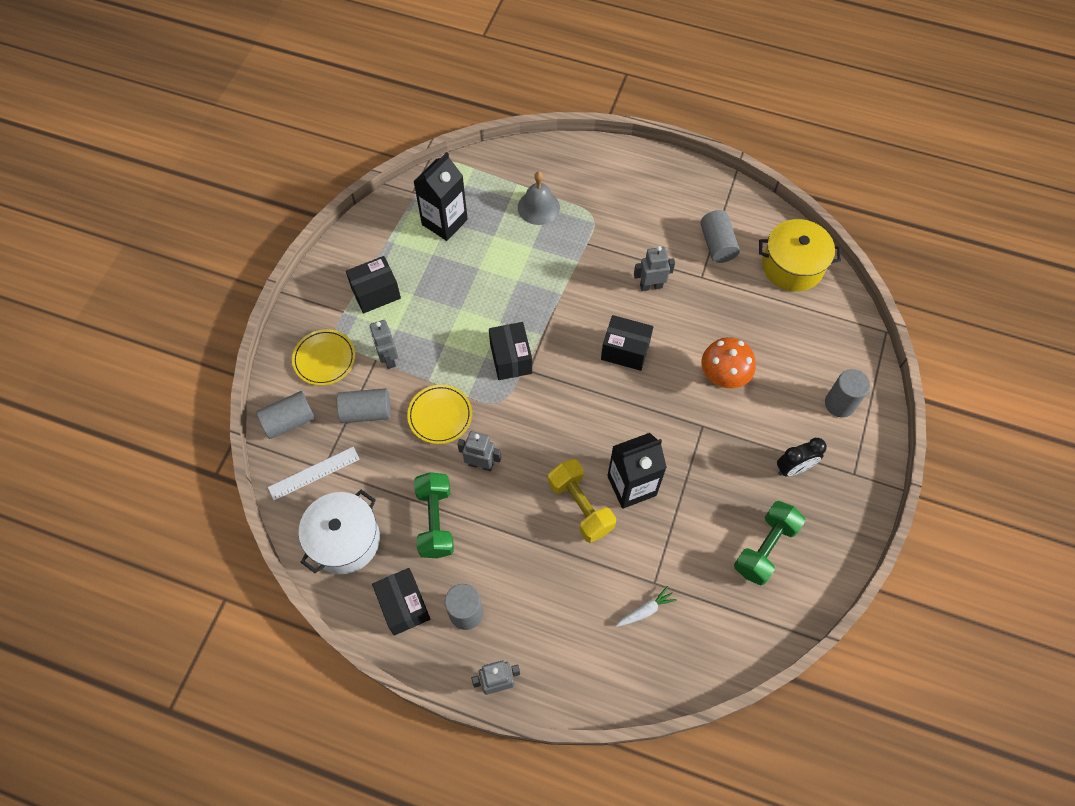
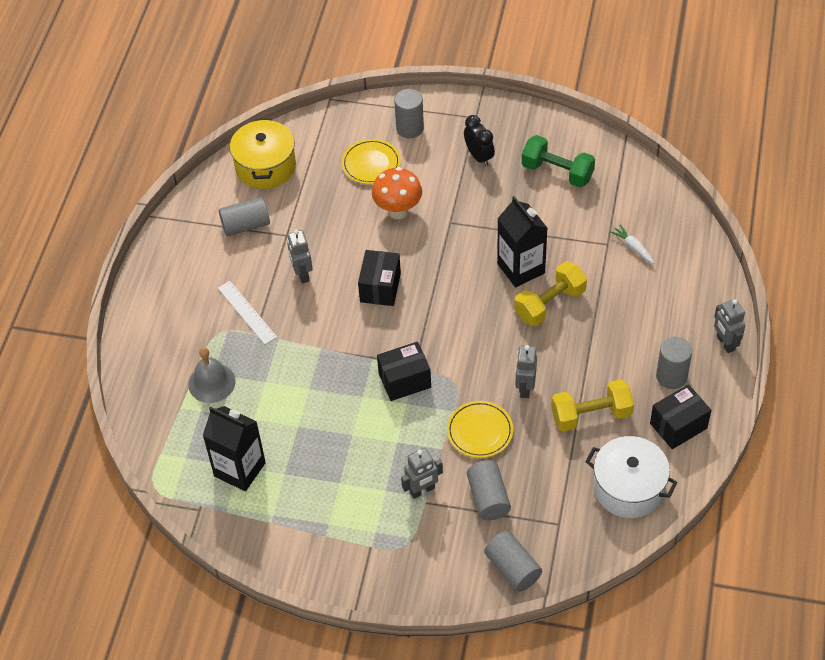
camera: 95 degrees left, 10 degrees down
(314, 473) = (566, 531): white ruler -> white ruler (247, 312)
(324, 359) = (433, 552): yellow plate -> yellow plate (371, 164)
(376, 293) = (342, 519): black box -> none
(435, 521) = (591, 415): green dumbbell -> yellow dumbbell

